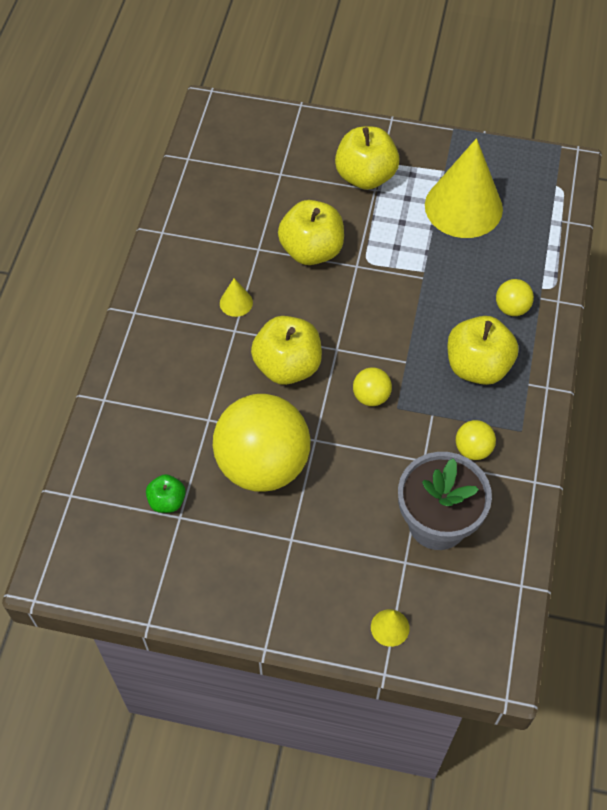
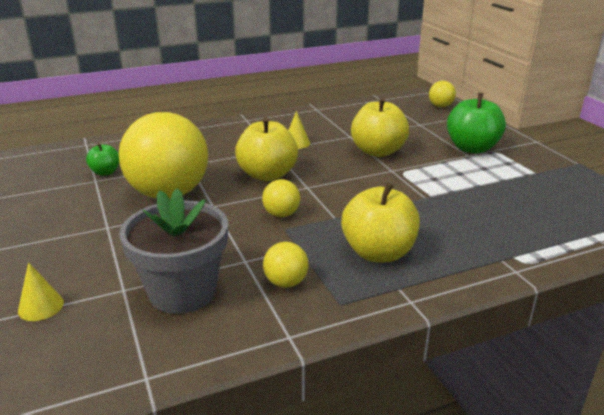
camera: 55 degrees right, 30 degrees down
(365, 176) = (472, 148): yellow apple -> green apple
(463, 207) = (520, 191): yellow cone -> none
(511, 308) = (465, 248): yellow ball -> yellow ball (440, 106)

